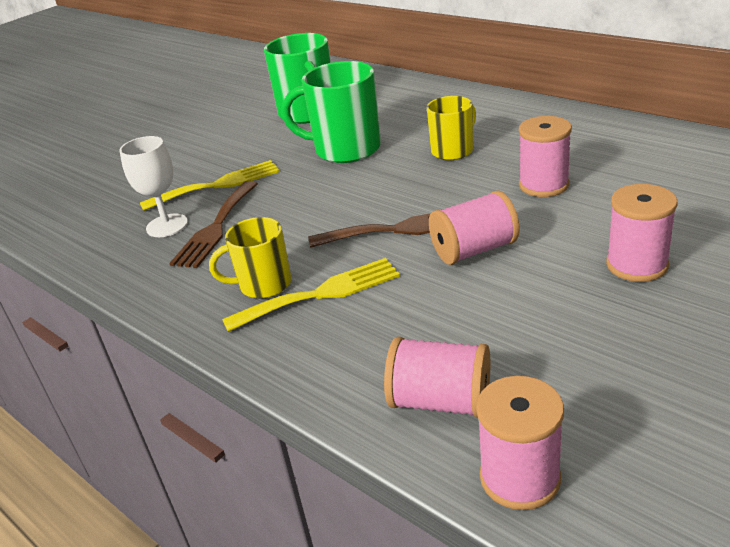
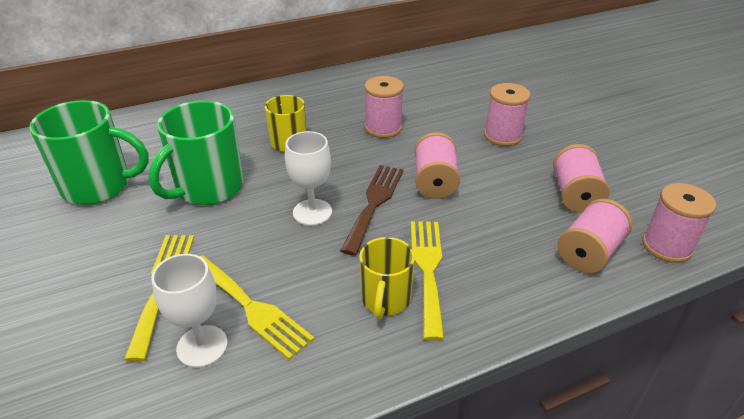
camera: 70 degrees left, 5 degrees up
(216, 227) = (251, 307): brown fork -> yellow fork
(355, 205) = (312, 212): none -> white goblet
(560, 361) = (575, 195): none -> pink spool

